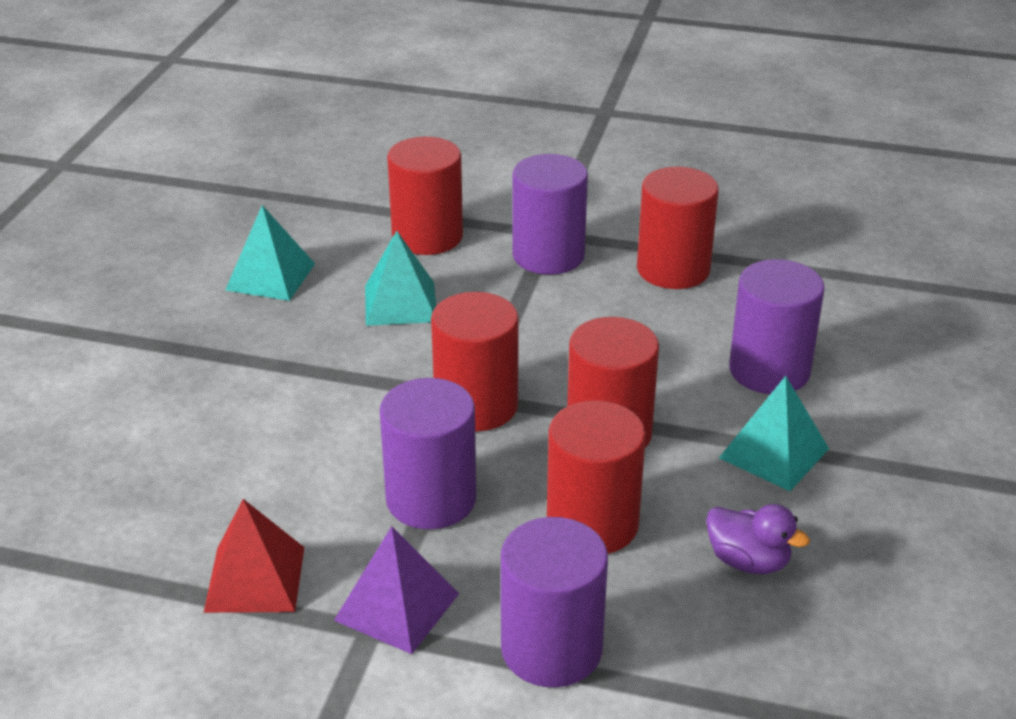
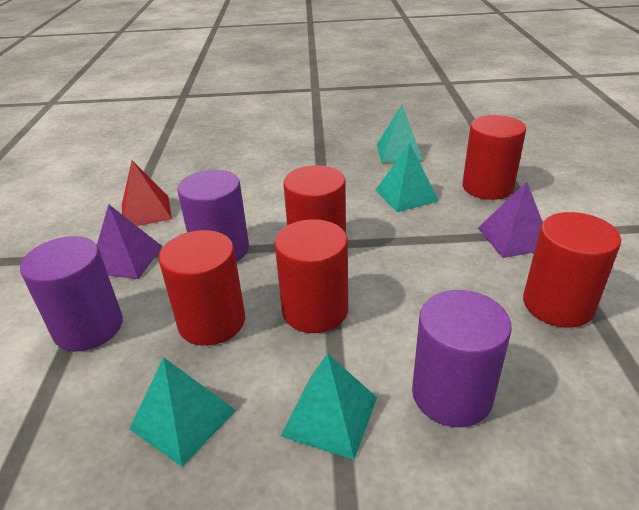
camera: 75 degrees right, 0 degrees up
(548, 255) = (514, 238): purple cylinder -> purple pyramid
(748, 561) = (183, 419): purple duck -> turquoise pyramid

